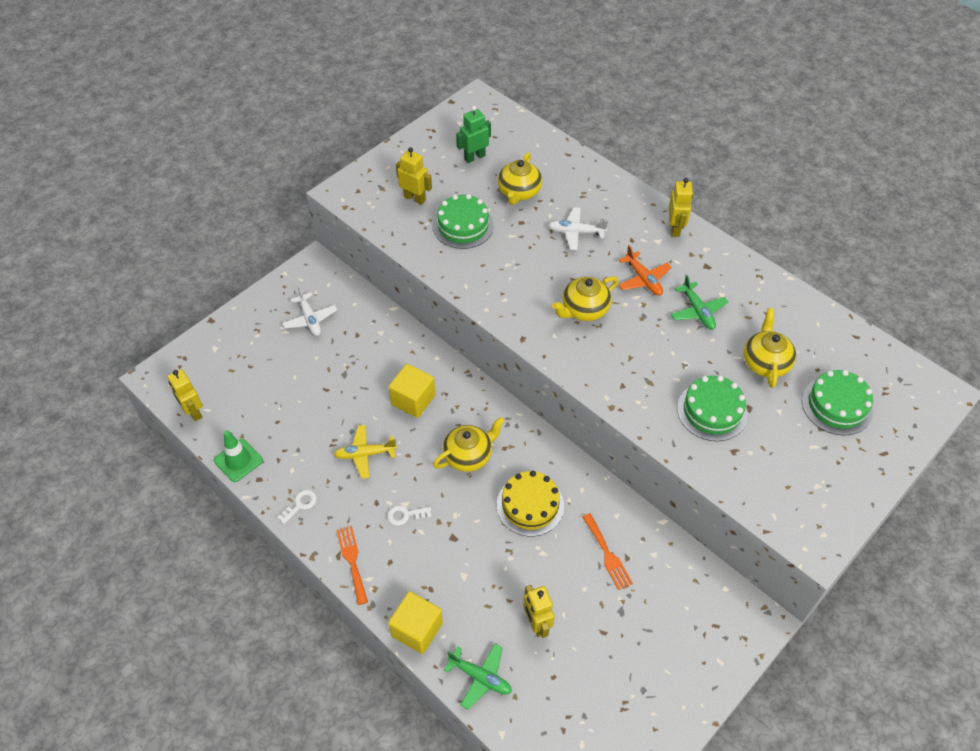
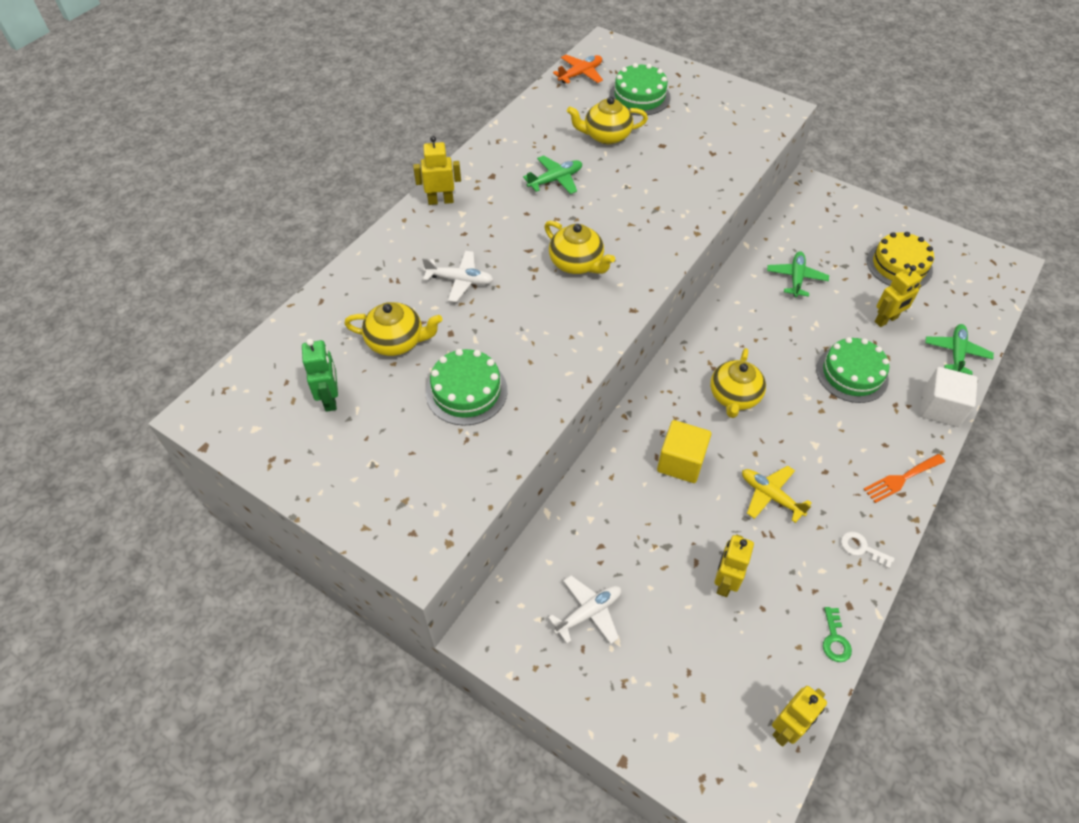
camera: 100 degrees left, 0 degrees up
(238, 460) = (835, 639): green traffic cone -> green key
(365, 454) = (770, 496): yellow plane -> yellow plane turned 150 degrees clockwise
(405, 515) = (827, 441): white key -> none
(415, 198) = (420, 455): yellow robot -> yellow robot (724, 582)
(417, 629) = (940, 408): yellow cube -> white cube
(469, 455) = (734, 397): yellow teapot -> yellow teapot turned 120 degrees counterclockwise
(474, 157) = (330, 399): green robot -> green robot turned 150 degrees counterclockwise
(530, 505) = (771, 338): yellow cake -> yellow cake (899, 265)
(576, 232) = (460, 280): white plane -> white plane turned 75 degrees counterclockwise
(607, 554) = (796, 278): orange fork -> green plane
(643, 279) = (521, 220): orange plane -> orange plane (580, 74)
(712, 411) = (674, 167): green cake -> green cake (852, 374)

